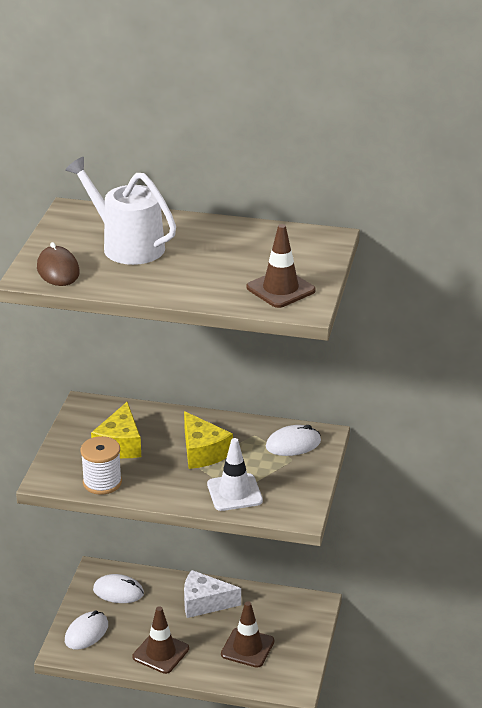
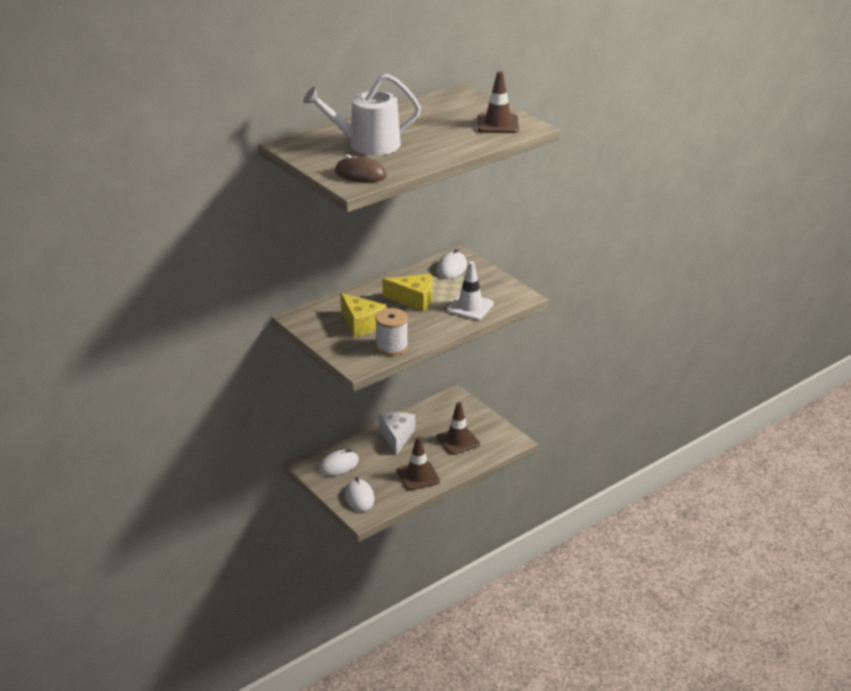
camera: 50 degrees left, 0 degrees up
(204, 603) = (397, 436): white cheese -> white cheese turned 135 degrees clockwise

